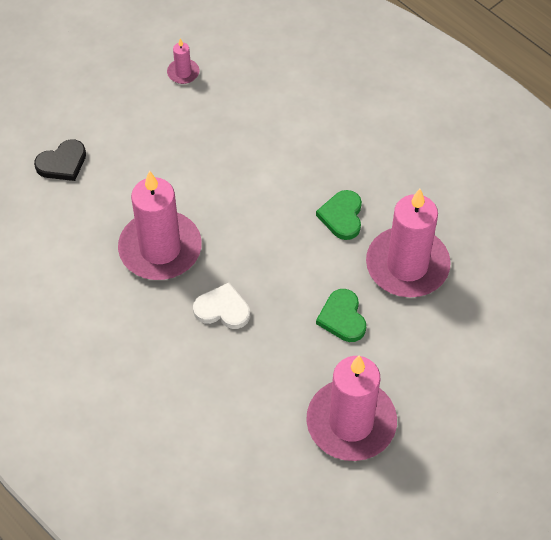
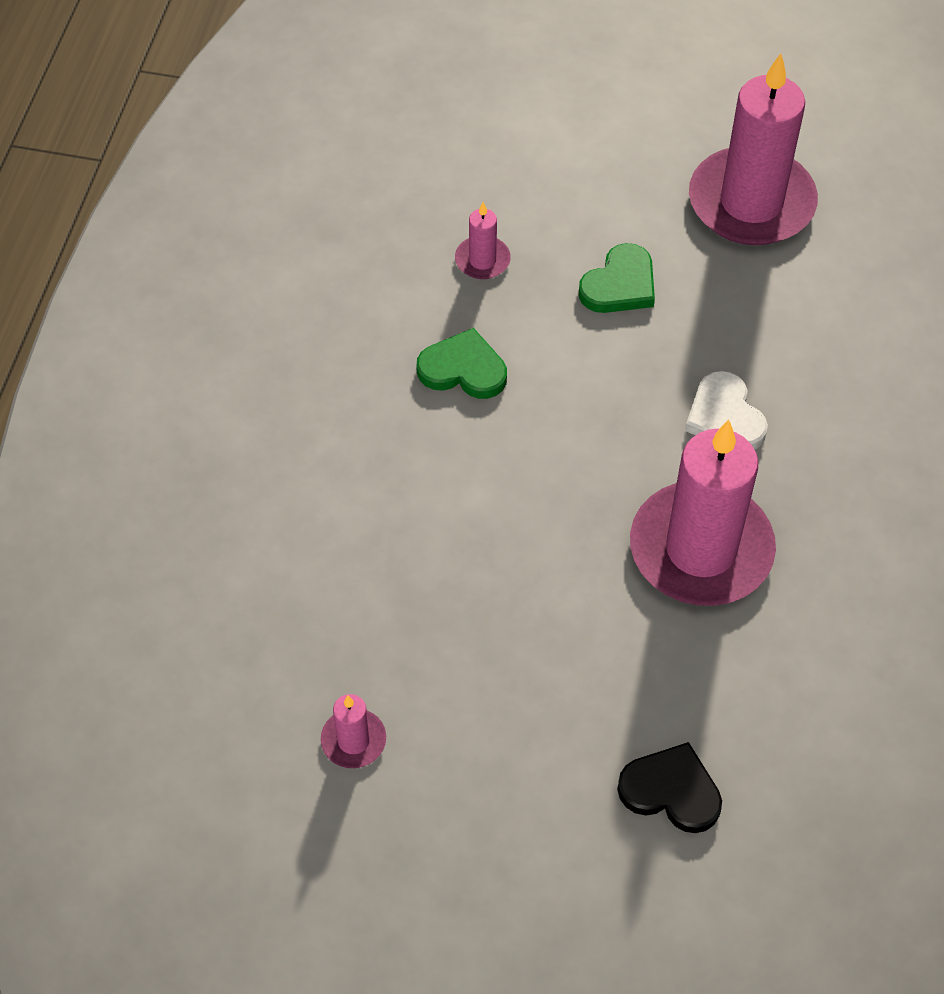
camera: 125 degrees left, 0 degrees up
(342, 216) = (463, 369): green heart -> green heart turned 135 degrees counterclockwise
(407, 265) = (482, 260): pink candle -> pink candle, size x0.43

